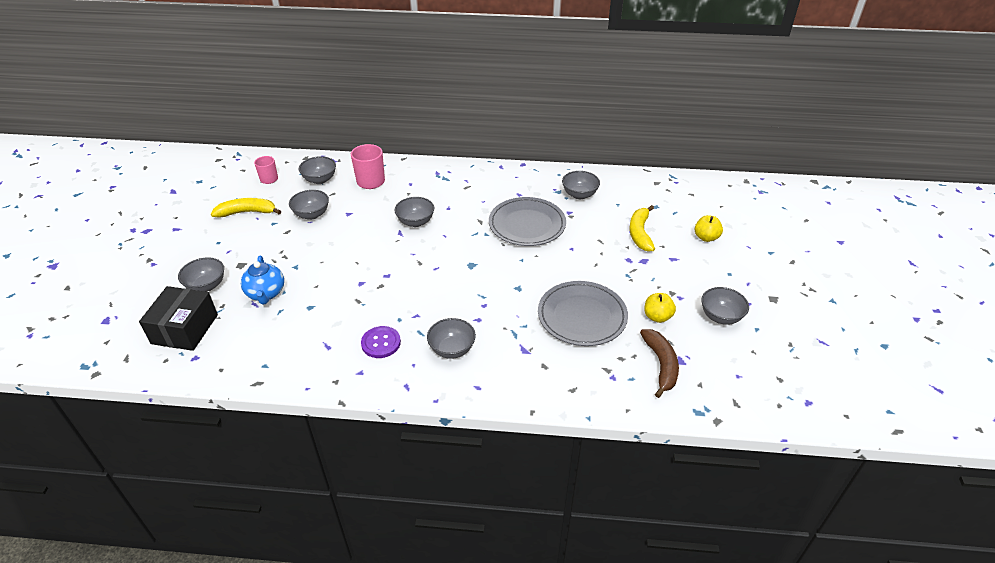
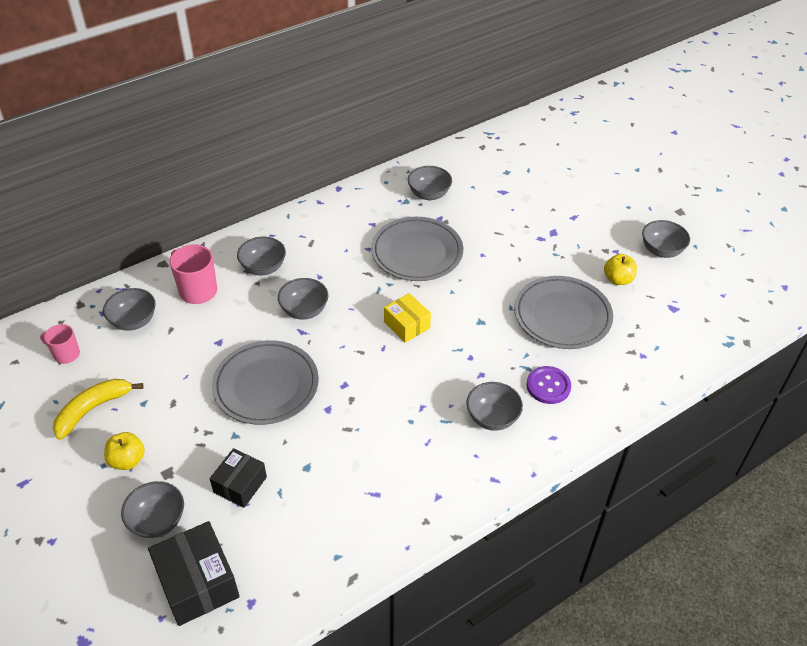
camera: 40 degrees left, 5 degrees up
(266, 293) = (240, 484): blue teapot -> black box
(312, 214) = (177, 367): grey bowl -> grey bowl (263, 268)
(344, 250) = (266, 386): none -> grey plate
(381, 343) = (422, 455): purple button -> purple button (548, 386)
(467, 263) = (407, 325): none -> yellow box
(640, 233) = (522, 206): yellow banana -> none
(661, 365) = (664, 321): brown banana -> none
(706, 237) = (577, 182): yellow apple -> yellow apple (127, 460)

